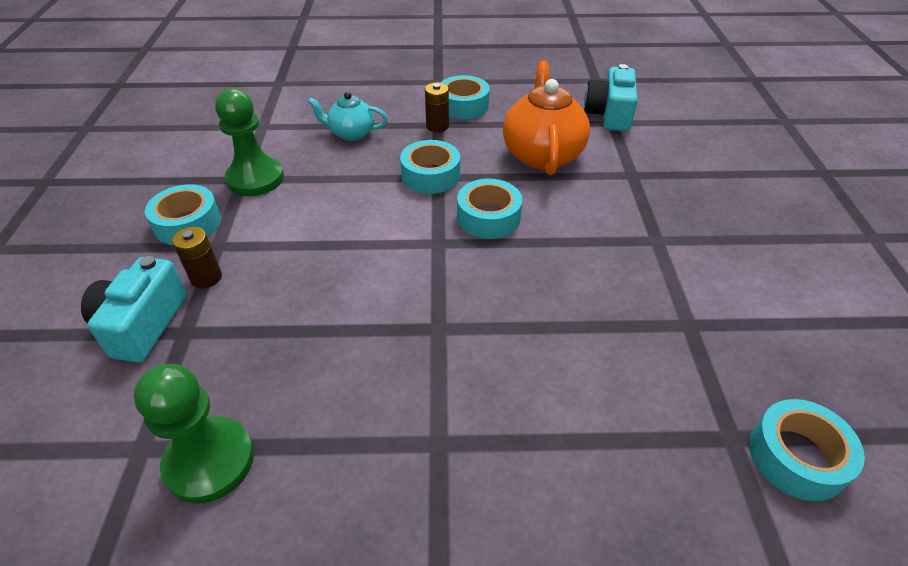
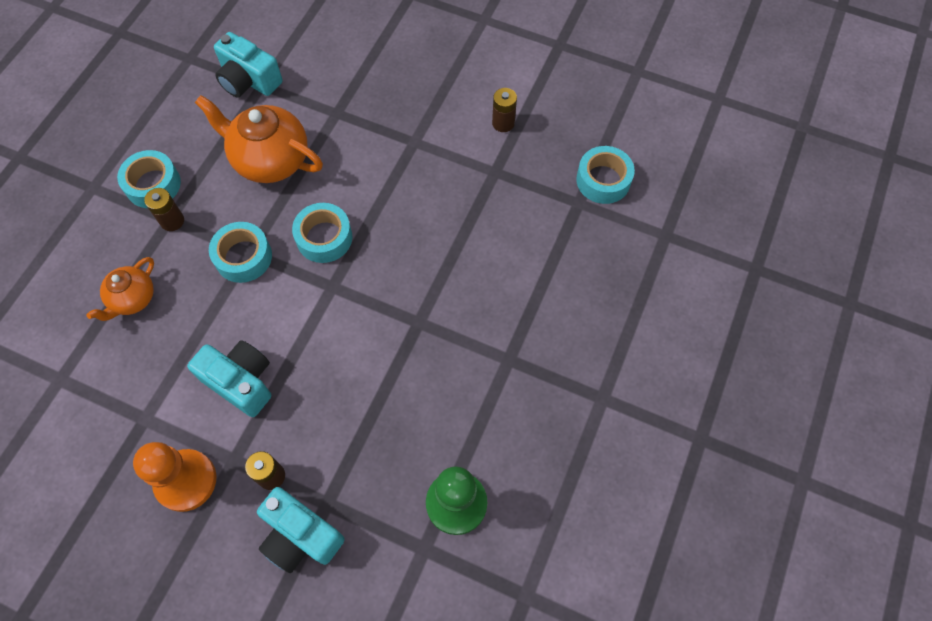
camera: 65 degrees left, 20 degrees up
(188, 223) = (186, 481): turquoise tape -> orange pawn
(255, 178) = (152, 406): green pawn -> none
(301, 220) = (241, 382): none -> turquoise camera
(351, 133) = (133, 299): turquoise teapot -> orange teapot
(761, 307) = (503, 123): none -> brown battery

